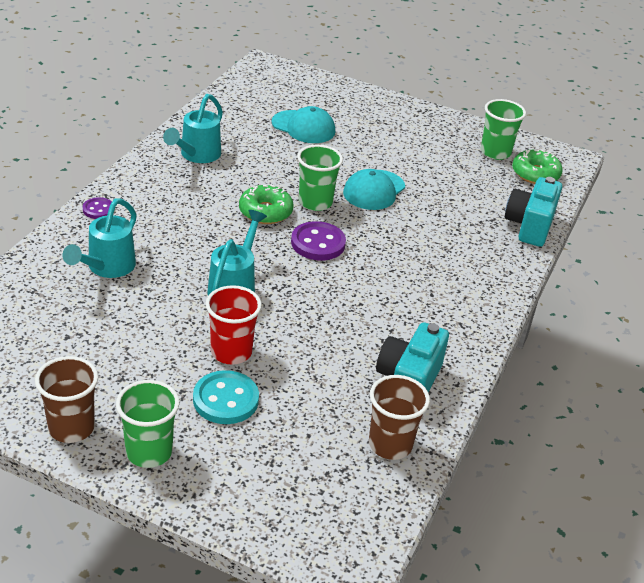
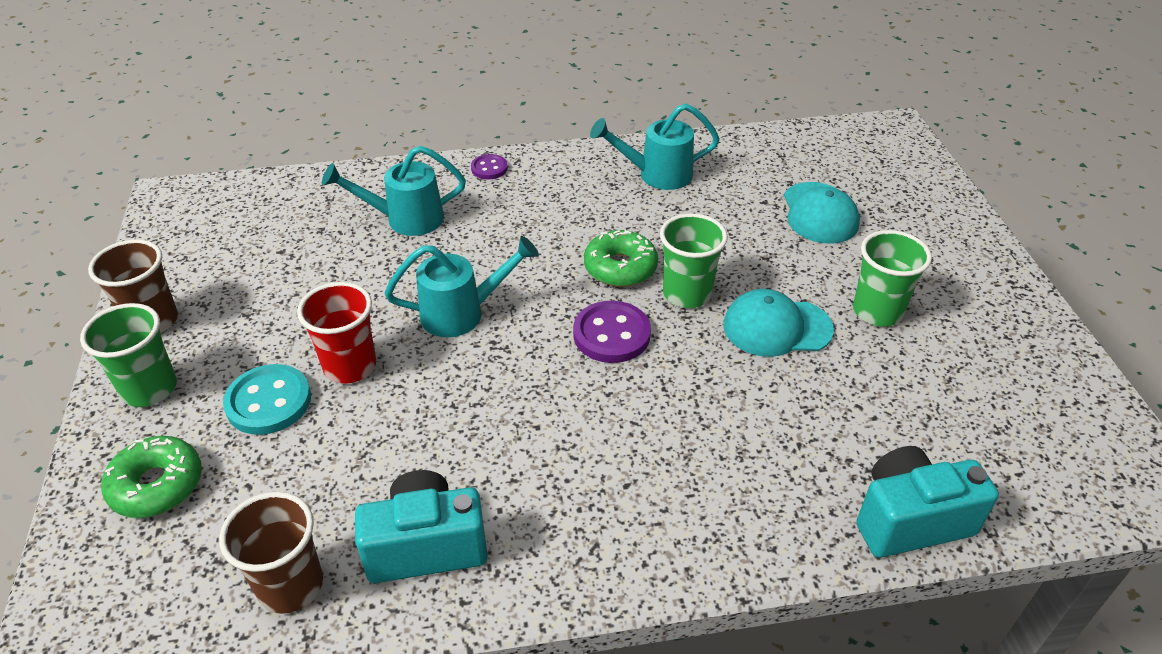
camera: 60 degrees right, 5 degrees up
(495, 152) = (1036, 398): green cup -> green cup (877, 311)
(535, 174) = (1052, 466): green donut -> green donut (157, 485)

